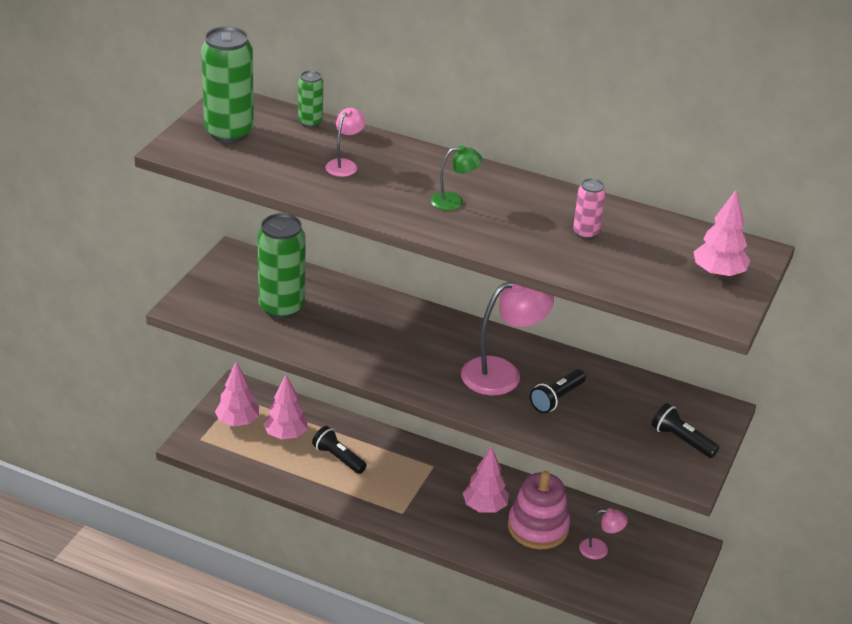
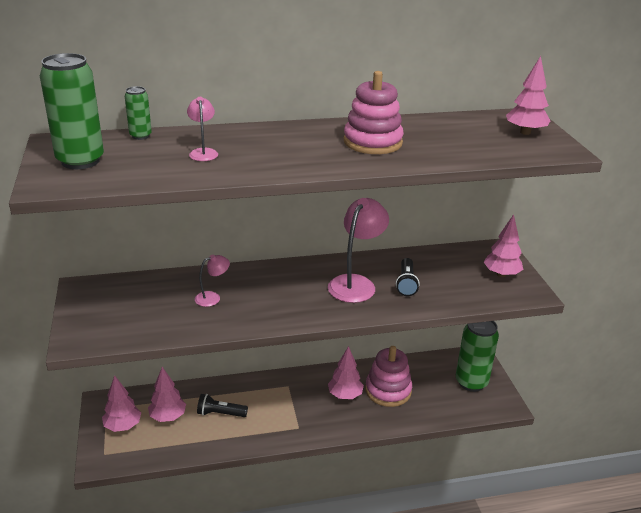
camera: 35 degrees left, 5 degrees down
(281, 307) = (157, 308): green can -> green can (471, 382)
(454, 201) = (313, 148): green lamp -> none
(525, 218) = (372, 142): none -> pink stacking toy
(585, 233) = (421, 138): pink can -> none
(600, 550) = (435, 385): pink lamp -> pink lamp (212, 297)
(681, 440) = (501, 274): black flashlight -> pink tree

